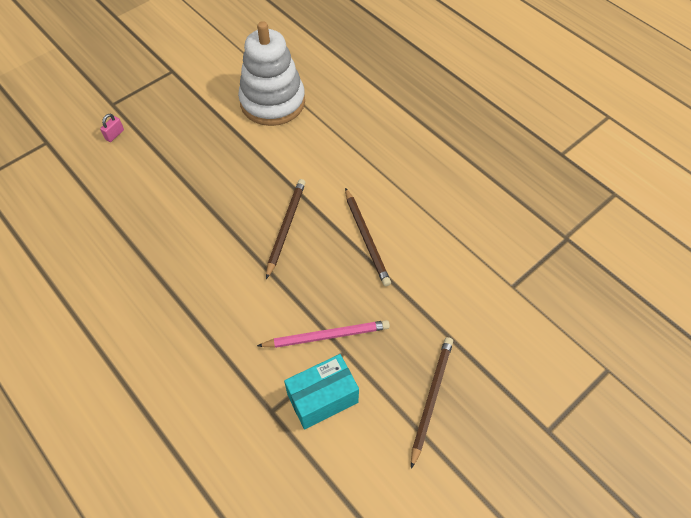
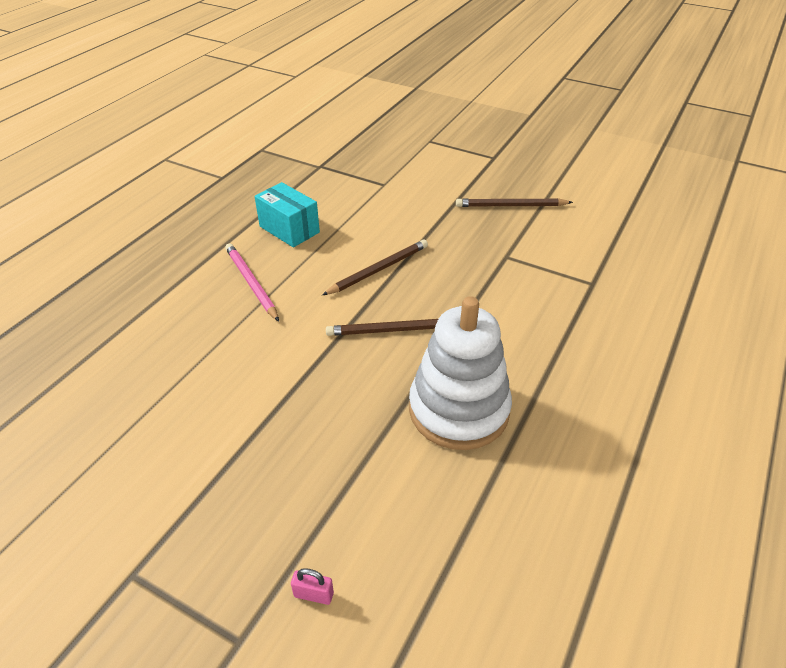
camera: 110 degrees left, 15 degrees down
(272, 102) = (190, 405): white stacking toy -> white stacking toy (458, 410)
(322, 398) = (557, 258): turquoise box -> turquoise box (289, 229)
(326, 336) = (499, 269): pink pencil -> pink pencil (251, 283)

